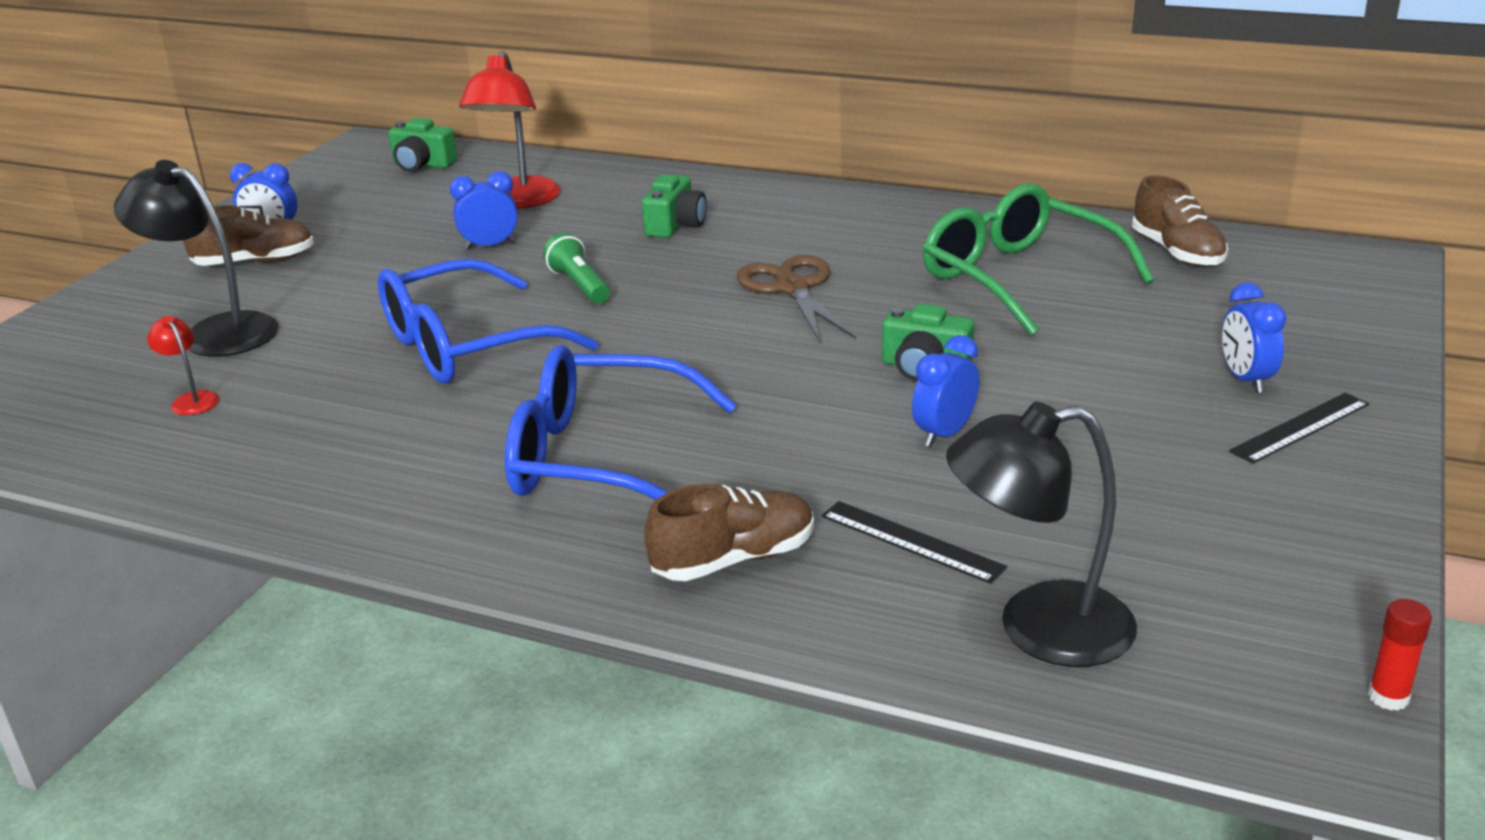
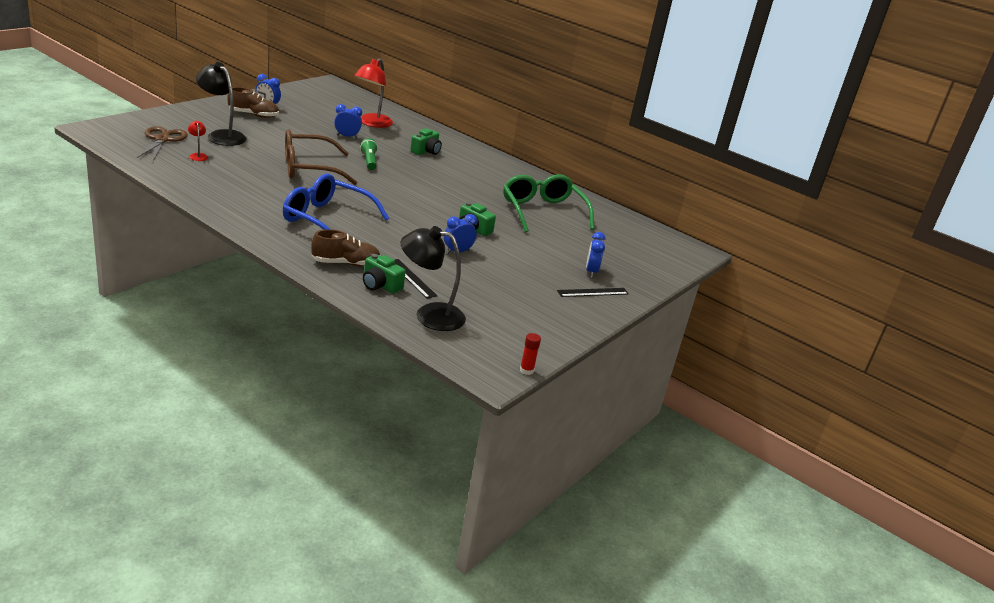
camera: 10 degrees right, 0 degrees up
(422, 164) = (346, 98): green camera -> green camera (380, 285)
(464, 346) = (308, 168): blue glasses -> brown glasses
(792, 288) = (450, 188): brown scissors -> brown scissors (162, 140)
(1177, 252) = (617, 223): brown shoe -> none

